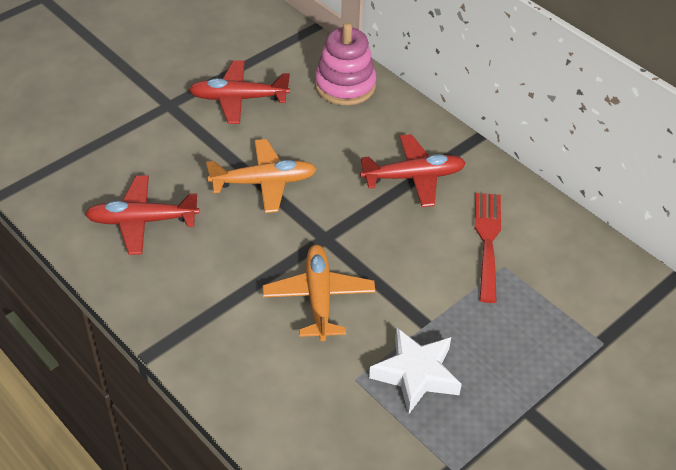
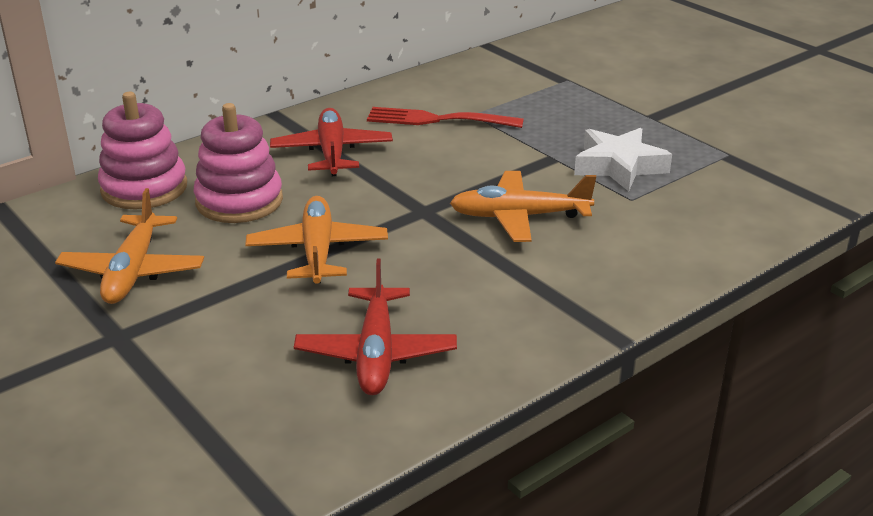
camera: 85 degrees left, 15 degrees down
(238, 99) = (133, 271): red plane -> orange plane
(331, 135) = (239, 201): none -> pink stacking toy

